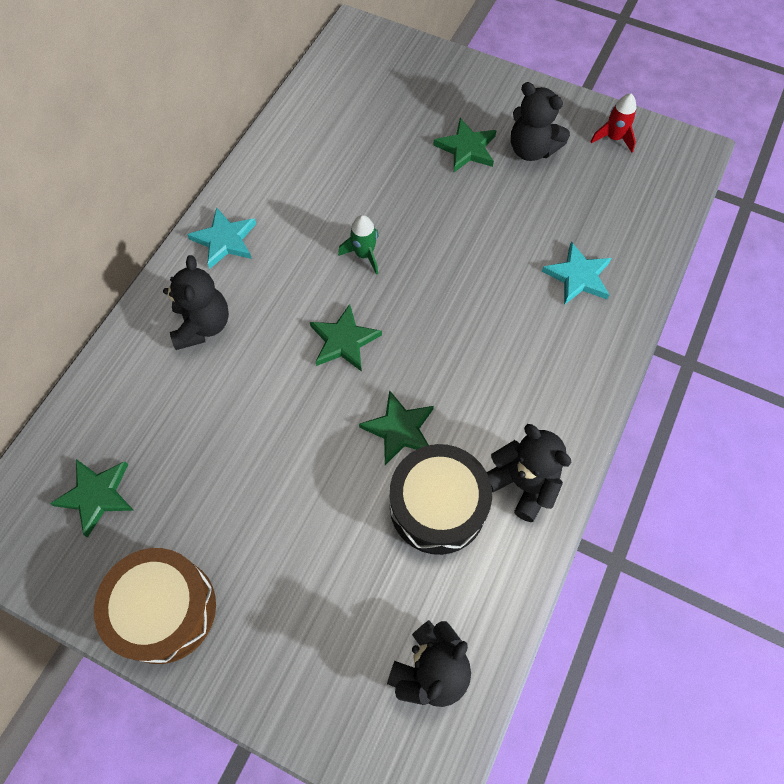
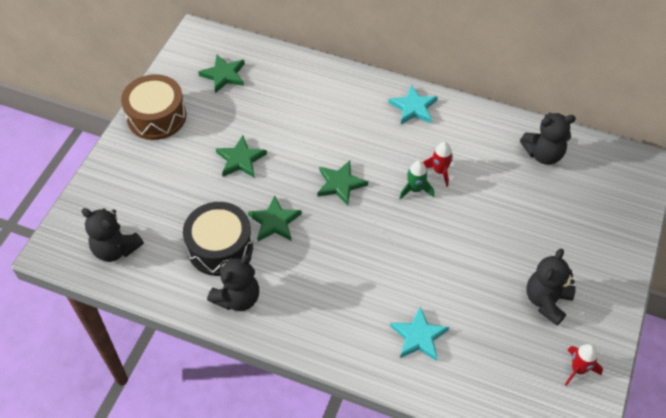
camera: 85 degrees right, 10 degrees down
(202, 325) = (343, 106): black teddy bear -> black teddy bear (543, 154)
(338, 224) = (439, 171): none -> red rocket
(466, 148) = (535, 252): green star -> green star (240, 159)

